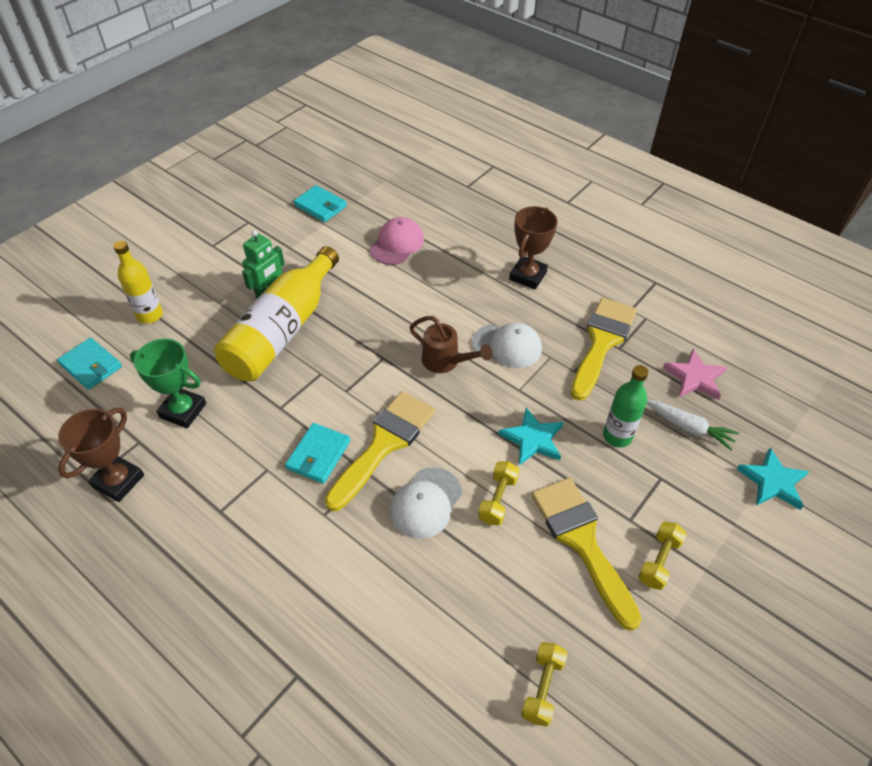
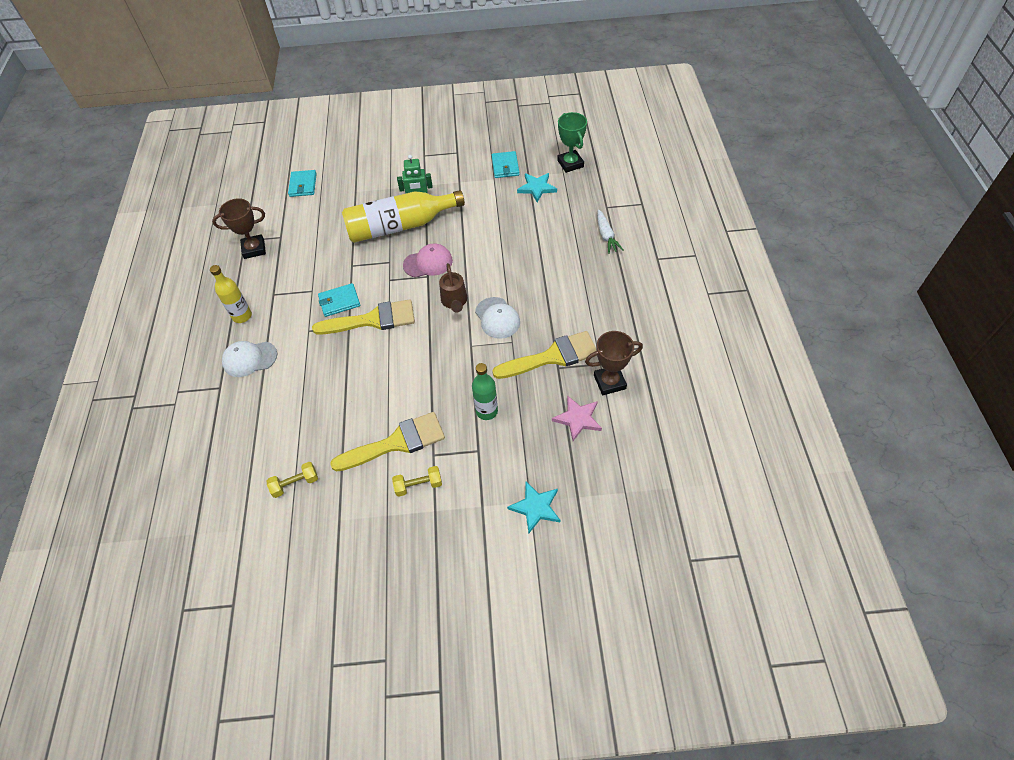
camera: 50 degrees right, 5 degrees up
(150, 315) = (353, 176): yellow bottle -> yellow bottle (242, 316)
(183, 410) = (312, 235): green trophy -> green trophy (570, 164)
(397, 244) = (517, 217): pink cap -> pink cap (428, 263)
(426, 503) = (354, 363): white cap -> white cap (249, 359)
(497, 499) = (386, 389): yellow dumbbell -> none
(527, 276) = (565, 287): brown trophy -> brown trophy (609, 382)
(532, 439) = (442, 376): turquoise star -> turquoise star (537, 188)
(581, 541) = (396, 442): yellow brush -> yellow brush turned 45 degrees clockwise
(689, 428) = (532, 441): white carrot -> white carrot (606, 236)

